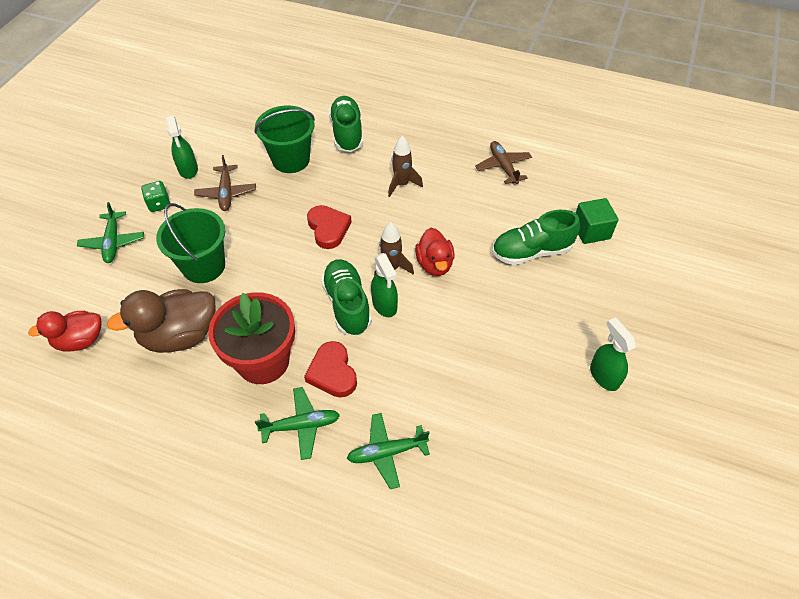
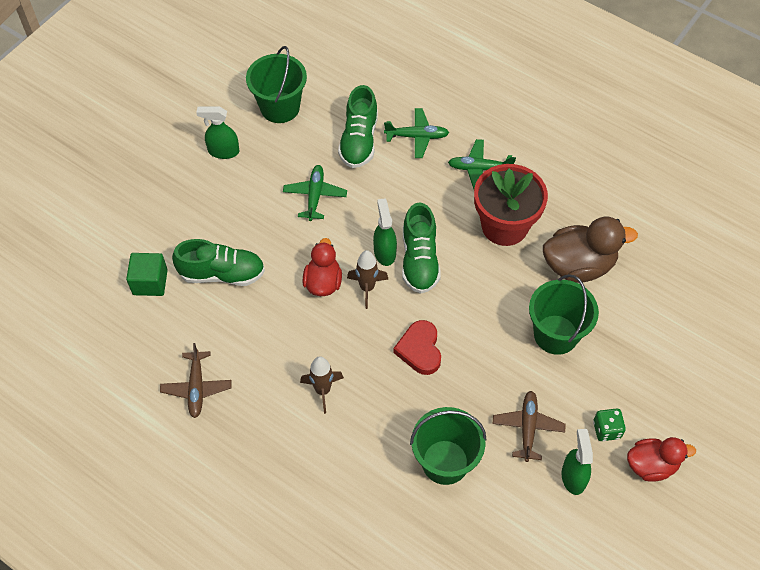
camera: 165 degrees left, 5 degrees up
(80, 340) = (671, 282): red duck -> red duck (651, 465)
(113, 242) = (654, 387): green plane -> green plane (315, 196)
(332, 372) = (446, 203): red heart -> none
(347, 133) = (365, 491): green shoe -> green shoe (359, 141)
(571, 452) = (280, 107): none -> green bucket
(604, 375) = (223, 151): green spray bottle -> green spray bottle turned 105 degrees clockwise

